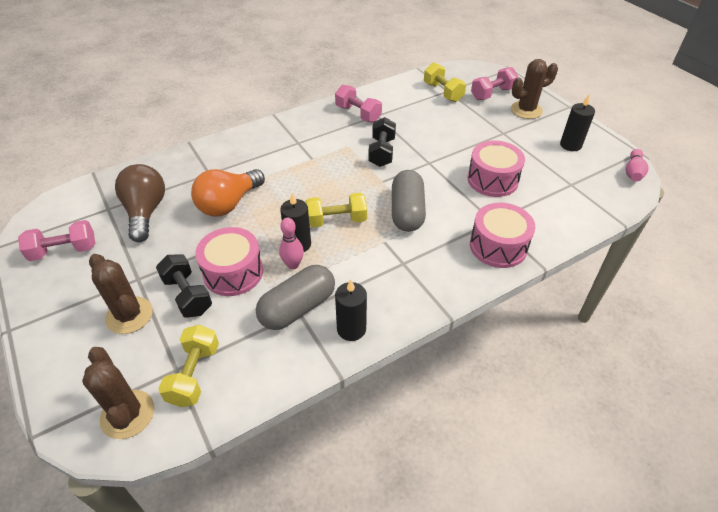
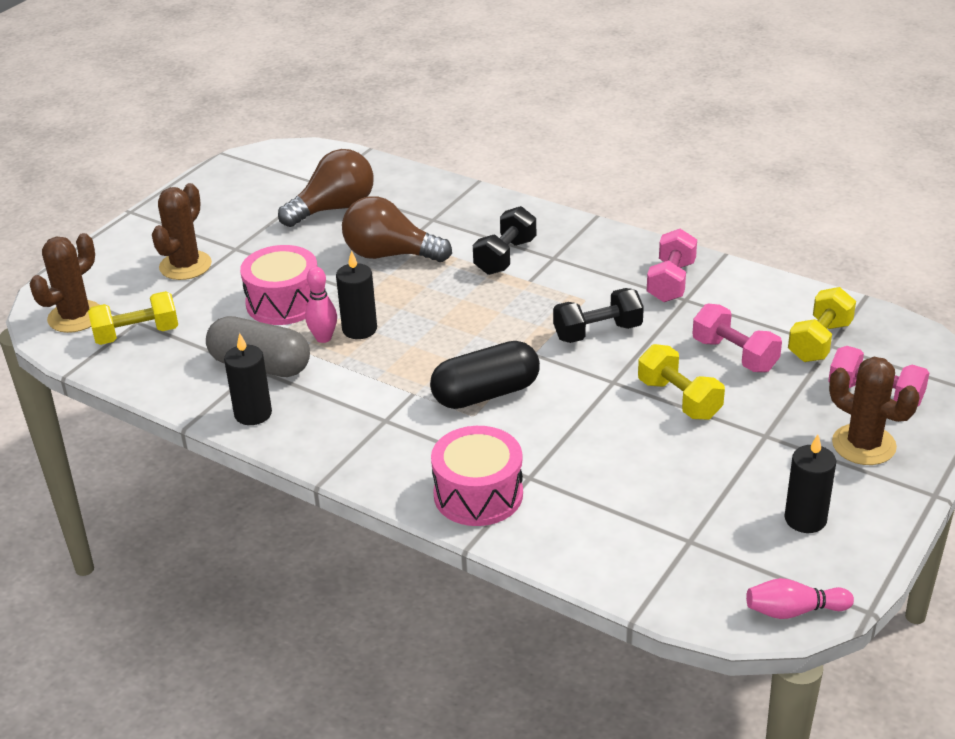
camera: 65 degrees right, 10 degrees down
(64, 251) = (243, 190): pink dumbbell -> pink dumbbell (734, 355)
(187, 295) = (232, 287): black dumbbell -> black dumbbell (505, 257)
(228, 204) = (390, 255): orange light bulb -> brown light bulb
(336, 220) = (423, 342): yellow dumbbell -> yellow dumbbell (679, 399)
(407, 212) = (486, 394): grey capsule -> black capsule
(492, 180) = (626, 453): pink drum -> none

